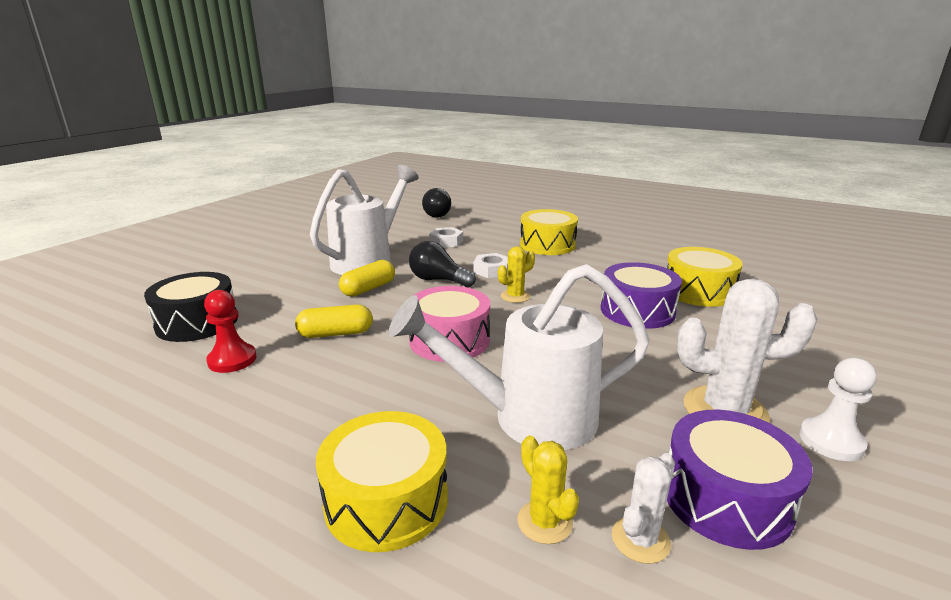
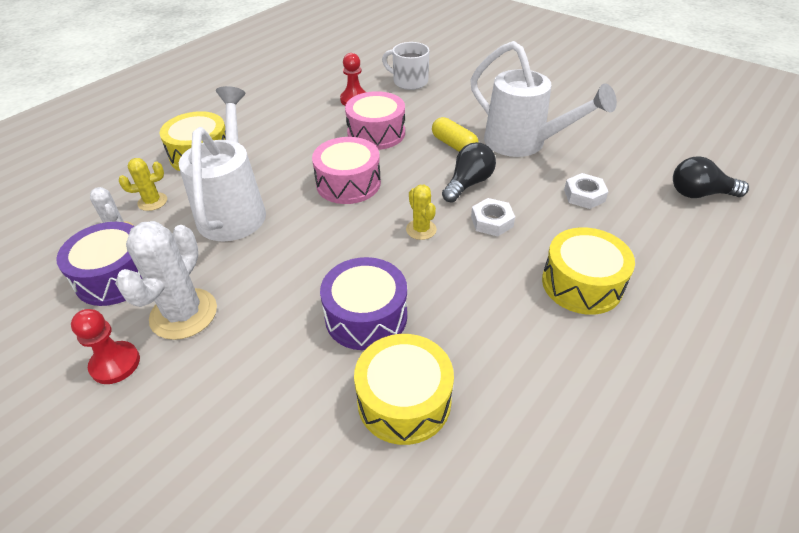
camera: 100 degrees right, 20 degrees up
(197, 322) = (409, 82): black drum -> white mug
(336, 333) = (376, 133): yellow capsule -> pink drum
(831, 441) = (115, 364): white pawn -> red pawn

